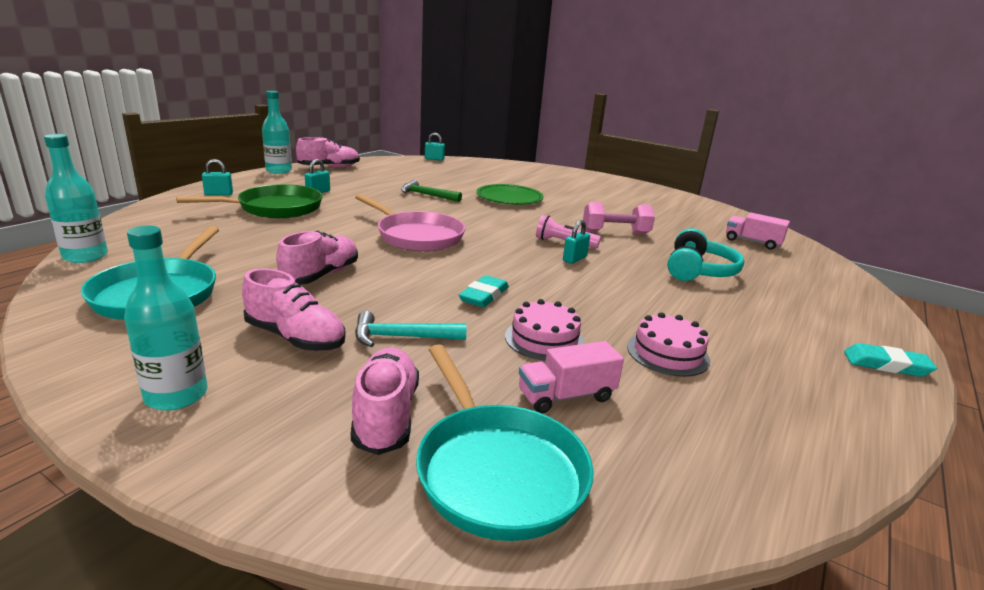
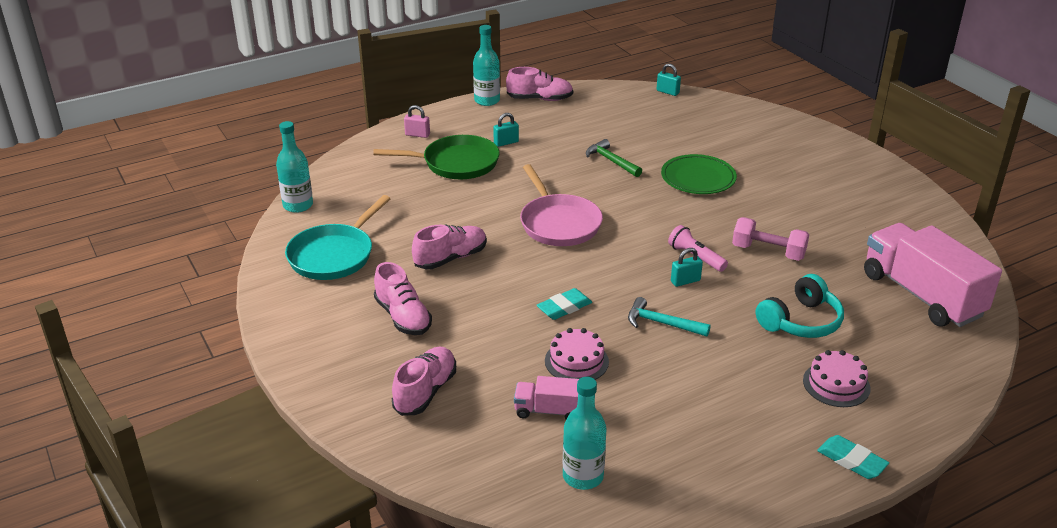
camera: 30 degrees right, 10 degrees up
(176, 395) = (318, 345): turquoise bottle -> turquoise bottle (583, 476)
(219, 194) = (417, 135): turquoise padlock -> pink padlock
(402, 337) = (473, 333): turquoise hammer -> turquoise hammer (662, 323)
(496, 470) = (465, 444): turquoise pan -> none
(668, 353) = (663, 399): pink cake -> pink cake (836, 384)
(752, 242) = (921, 295): pink truck -> pink truck, size x2.05

